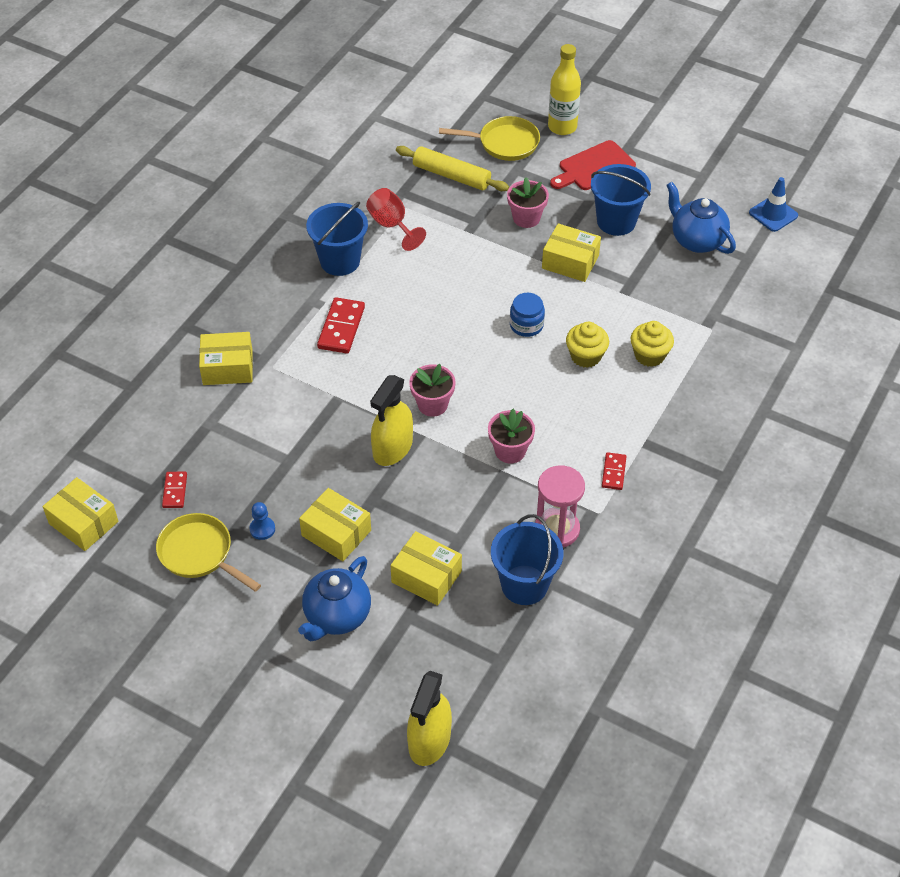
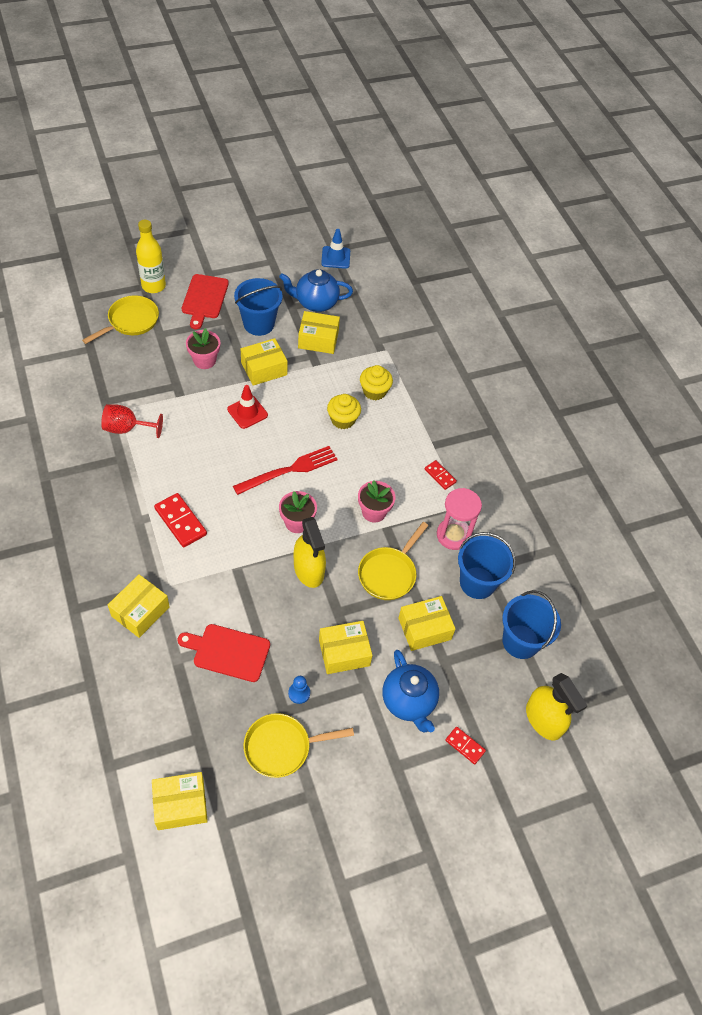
camera: 55 degrees left, 5 degrees up
(175, 491) = (213, 723): red domino -> red domino (465, 746)
(251, 452) = (228, 652): none -> red cutting board
(340, 261) = (123, 478): blue bucket -> blue bucket (520, 641)
(451, 175) = (123, 367): yellow rolling pin -> none
(455, 508) = (389, 573): none -> yellow pan
(482, 359) = (289, 470): none -> red fork
(507, 286) = (247, 412): none -> red traffic cone
(526, 325) = (288, 428): blue jar -> none
(655, 273) = (318, 339): none -> yellow box

